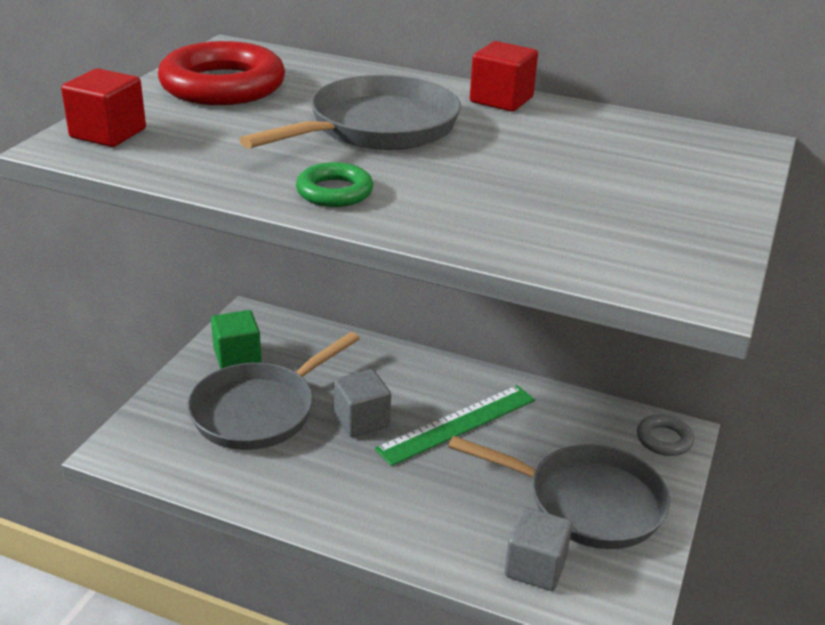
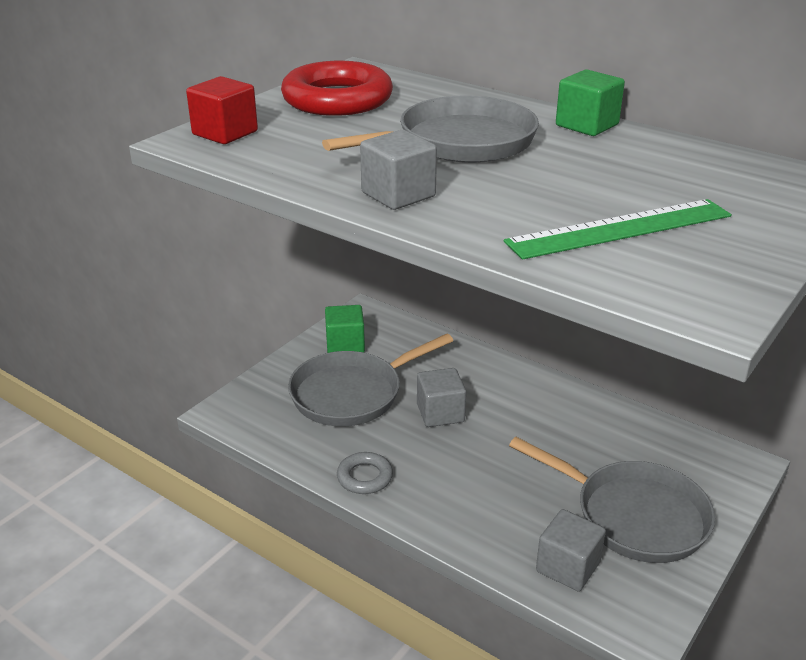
camera: 15 degrees right, 0 degrees up
(334, 192) = (398, 194): green ring -> grey cube
(457, 424) = (527, 428): green ruler -> green ruler (620, 229)
(501, 100) = (587, 125): red cube -> green cube
(664, 439) = (727, 468): grey ring -> grey ring (365, 477)

